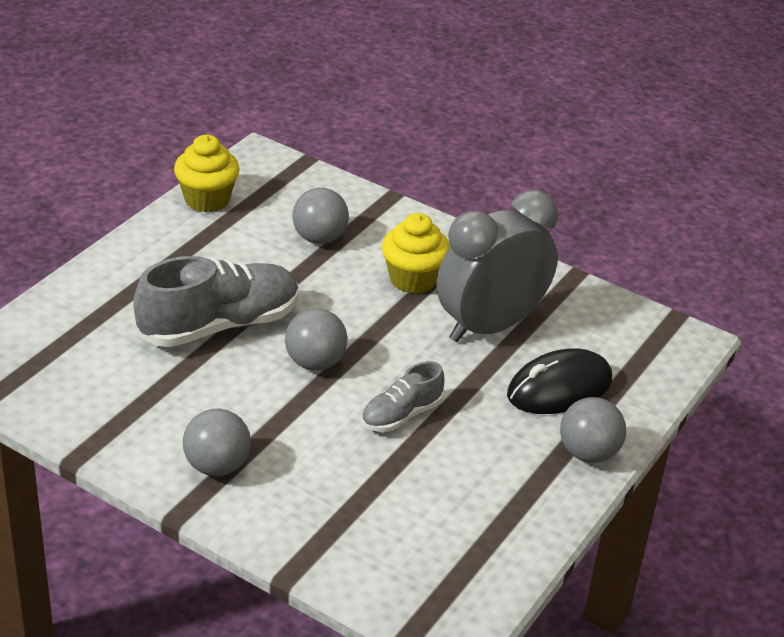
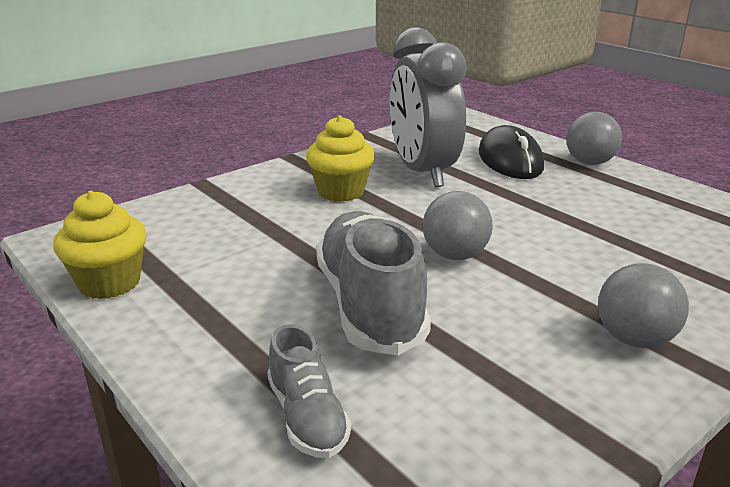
camera: 70 degrees left, 10 degrees down
(319, 238) = (243, 225): grey ball -> none
(401, 415) = (542, 224): grey shoe -> grey shoe (307, 417)

